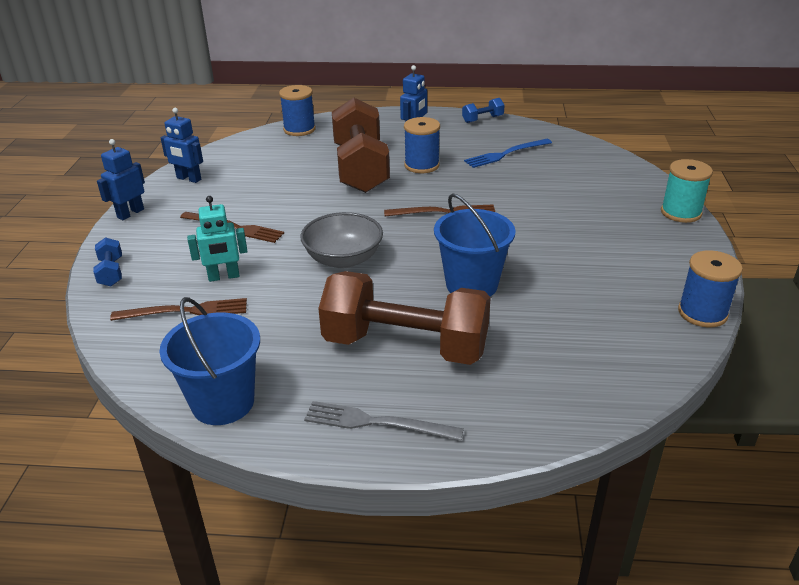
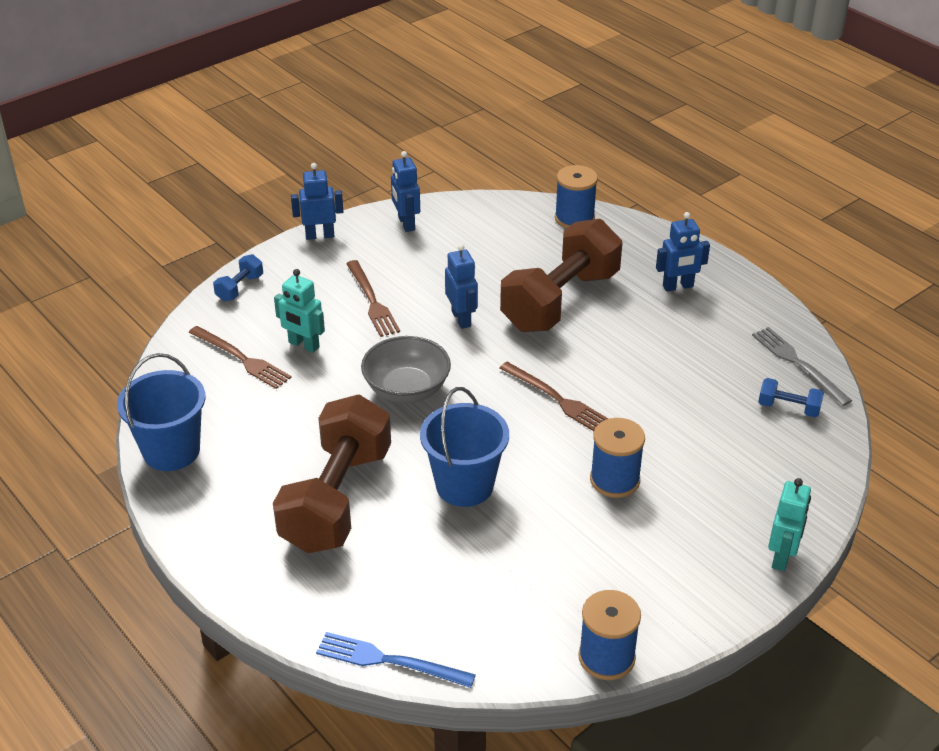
camera: 45 degrees right, 5 degrees up
(314, 206) = (461, 319): none -> blue robot
(377, 422) = (234, 541): grey fork -> grey fork (798, 364)
(405, 345) = (337, 499): brown dumbbell -> brown dumbbell turned 45 degrees clockwise
(422, 165) = (620, 333): blue spool -> blue spool (614, 480)
(482, 119) = (776, 312): blue dumbbell -> blue dumbbell (788, 408)
(506, 154) = (725, 371): blue fork -> blue fork (389, 661)
(681, 212) = (782, 557): turquoise spool -> turquoise robot

